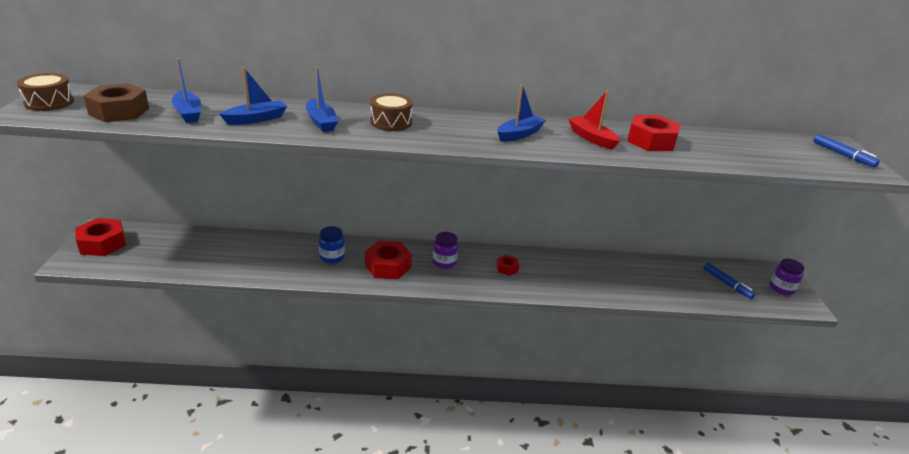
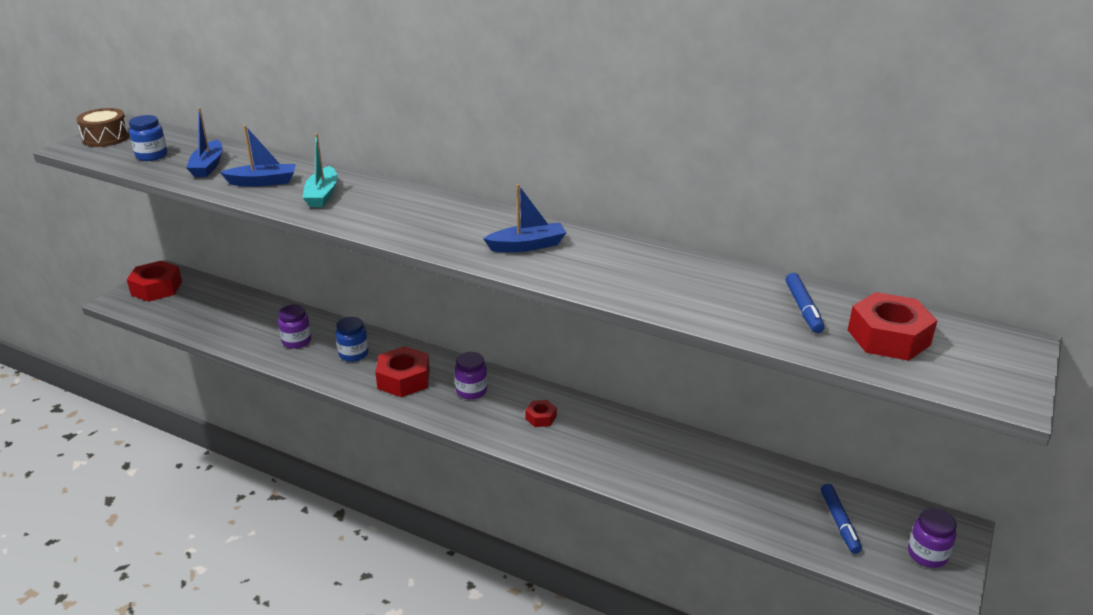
camera: 30 degrees right, 0 degrees up
(119, 111) = (152, 156): brown nut -> blue jar
(275, 258) = (297, 341): none -> purple jar
(321, 122) = (322, 195): blue boat -> turquoise boat
(391, 122) = (395, 206): brown drum -> none
(591, 138) = (616, 267): red boat -> none
(651, 141) = (696, 285): red nut -> red nut (888, 337)
(842, 155) = (993, 362): blue marker -> blue marker (803, 308)

